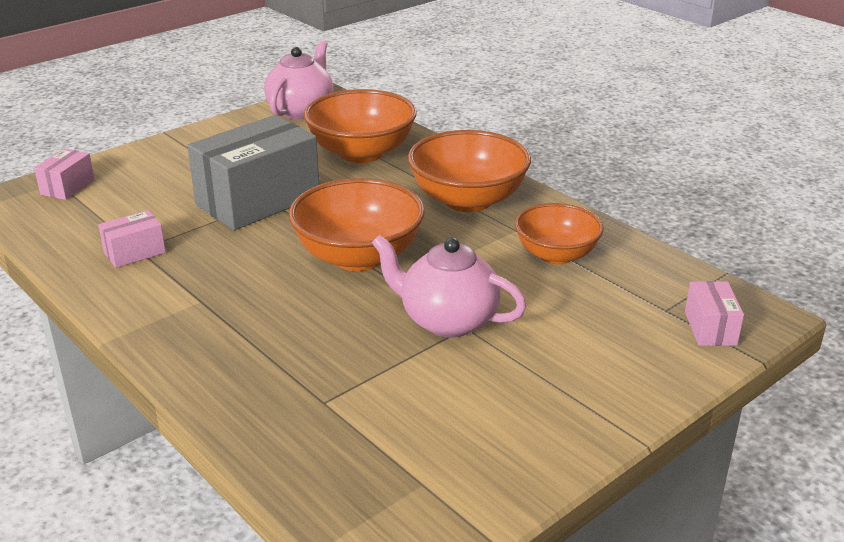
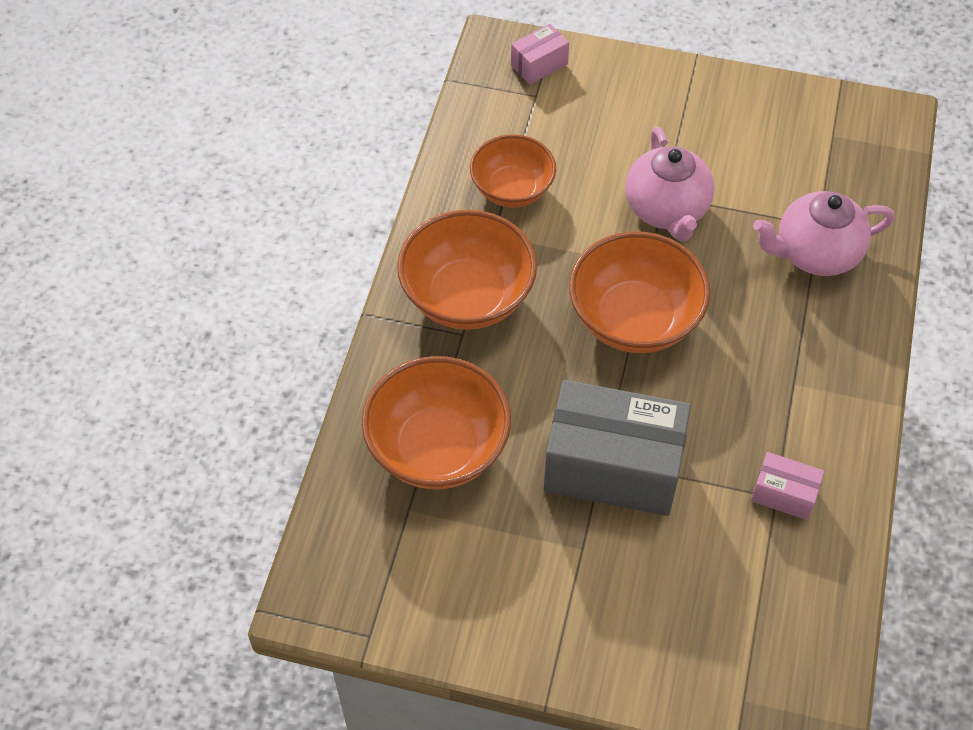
camera: 125 degrees left, 25 degrees up
(67, 187) = (743, 677): pink box -> none
(301, 110) = (373, 591): pink teapot -> pink teapot (815, 254)

